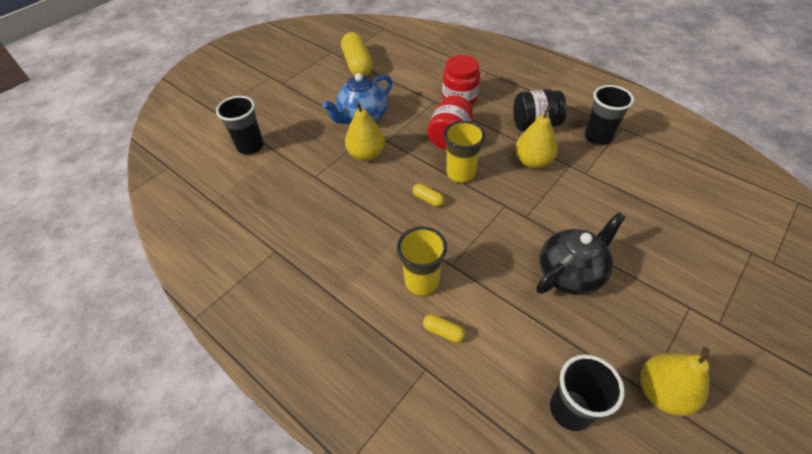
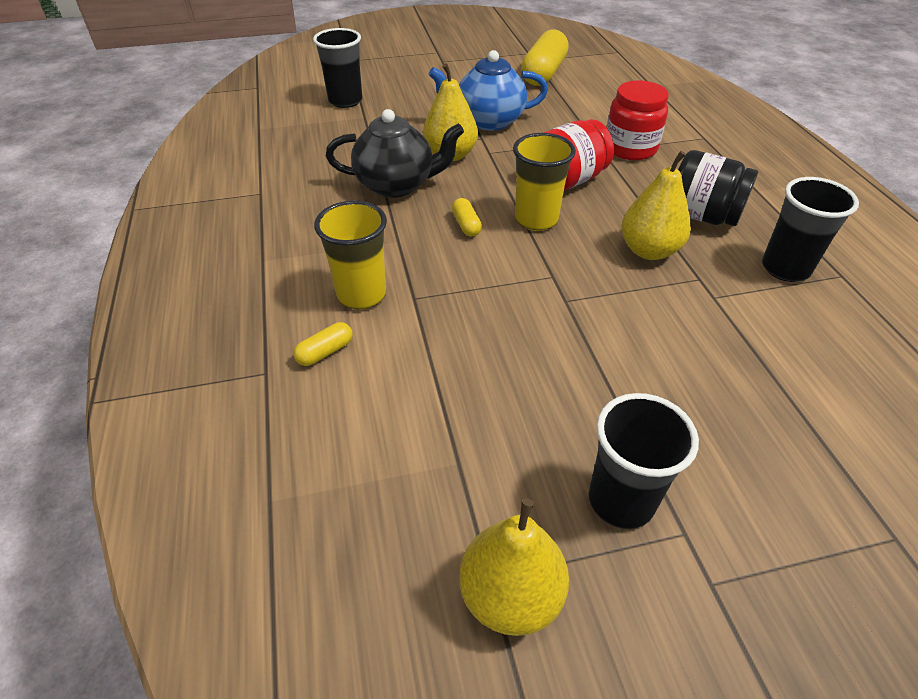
camera: 35 degrees right, 5 degrees down
(443, 332) = (325, 352): yellow capsule -> yellow capsule turned 75 degrees clockwise
(570, 273) = (549, 388): black teapot -> black teapot (396, 185)
(570, 409) = (366, 522): black cup -> black cup (621, 501)

